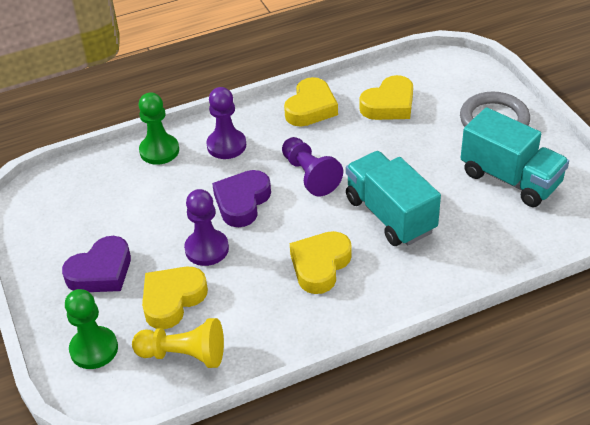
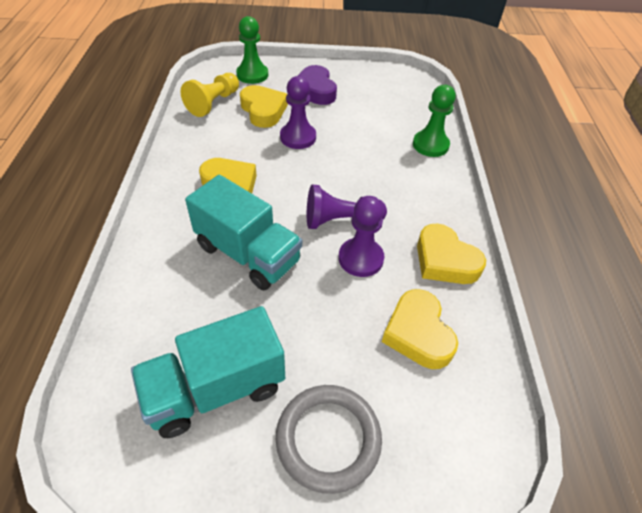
camera: 110 degrees right, 5 degrees up
(226, 145) = (416, 183): purple pawn -> purple pawn (360, 258)
(242, 202) = (335, 169): purple heart -> none
(390, 215) = (248, 254): turquoise truck -> turquoise truck turned 45 degrees clockwise

